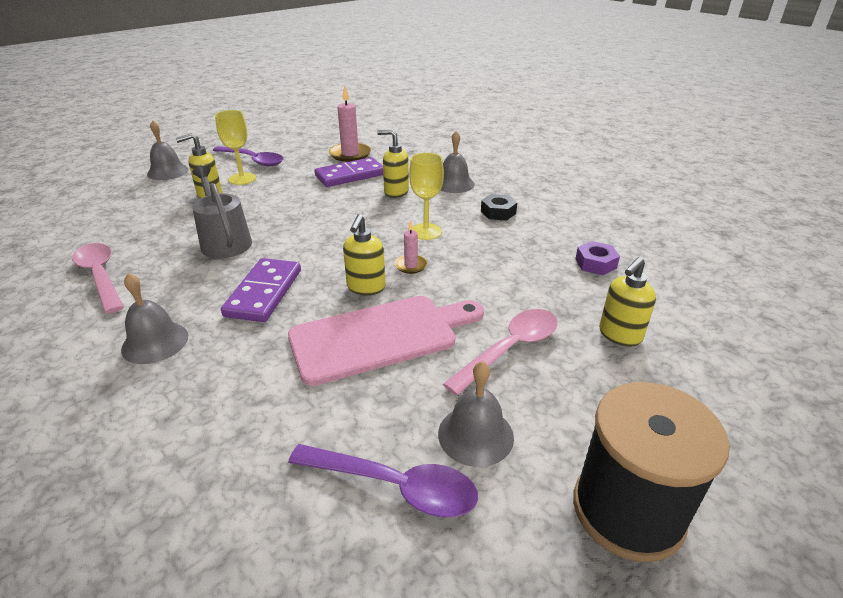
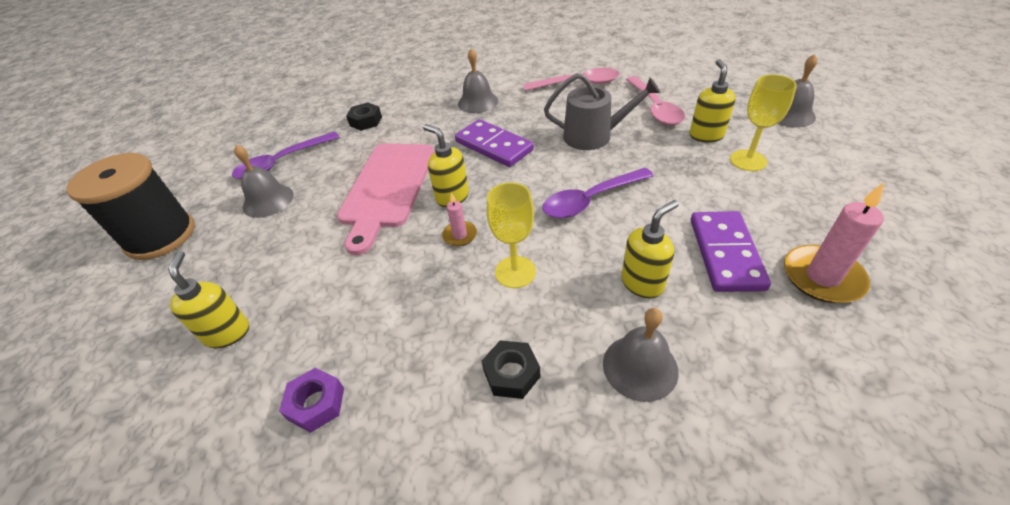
camera: 125 degrees right, 10 degrees up
(235, 446) = (366, 121): none -> black nut
(253, 160) = (815, 175): purple spoon -> purple spoon (591, 200)
(509, 349) = (300, 249): pink spoon -> pink spoon (654, 108)

